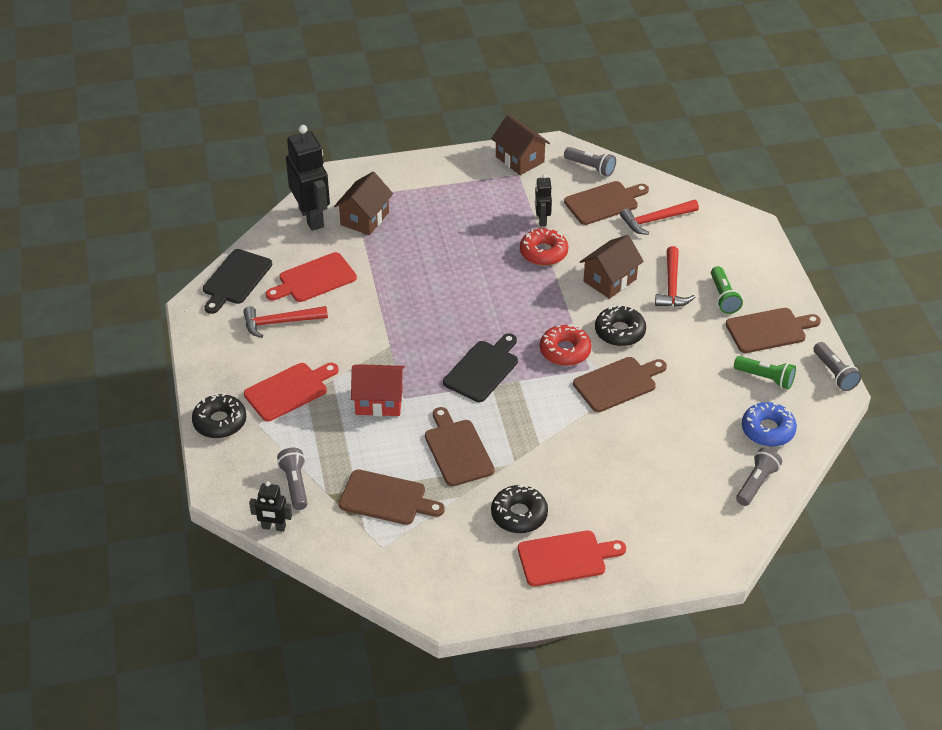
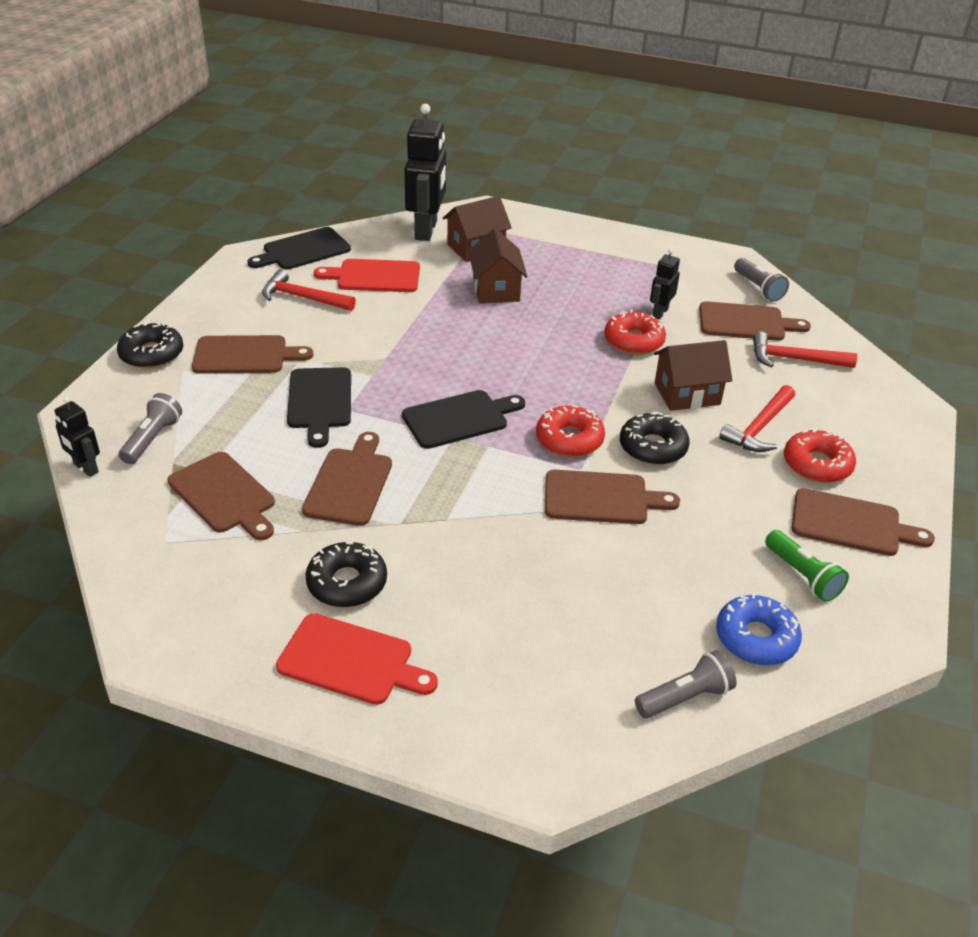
camera: 30 degrees right, 5 degrees down
(289, 390) = (245, 355): red cutting board -> brown cutting board
(379, 401) = (320, 401): red house -> black cutting board
(520, 159) = (685, 256): brown house -> brown house (496, 289)
(723, 297) = (817, 465): green flashlight -> red donut
(834, 373) = (909, 613): grey flashlight -> none

